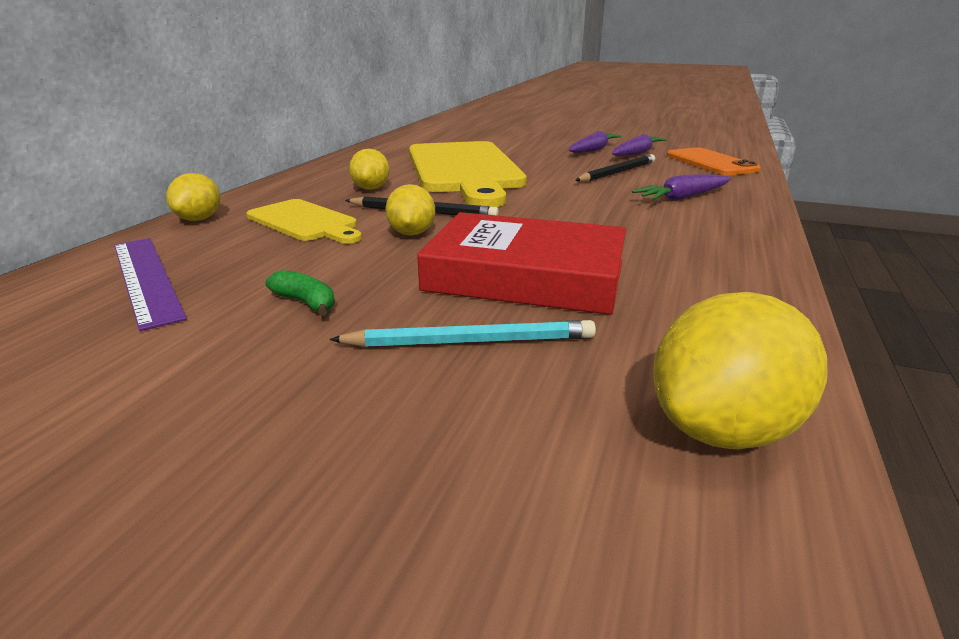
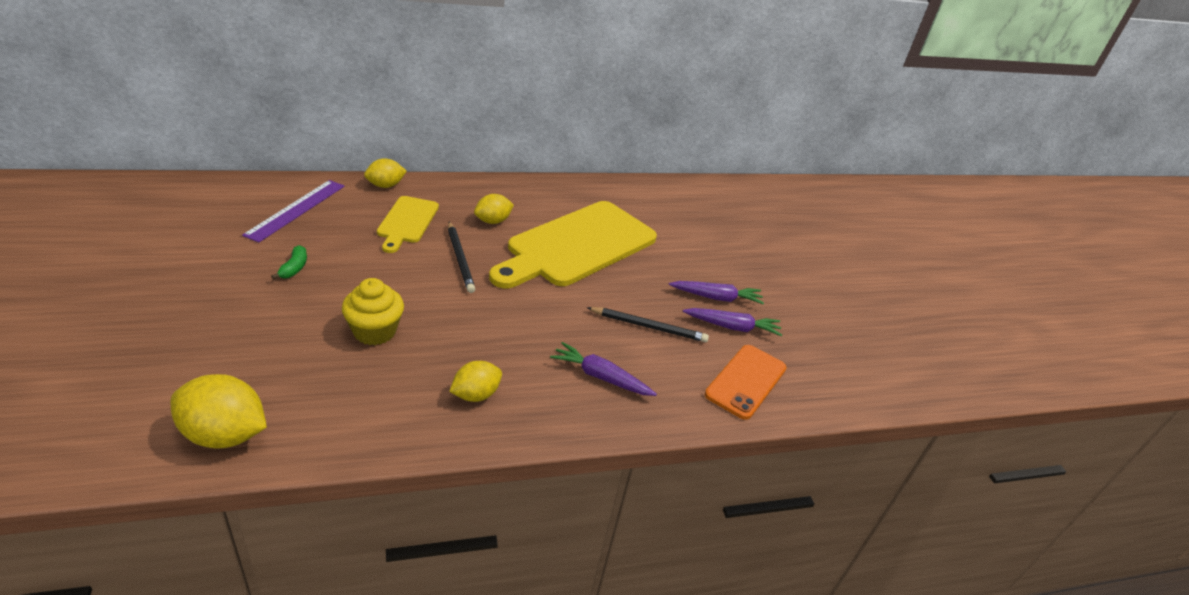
camera: 50 degrees right, 10 degrees up
(411, 233) = (415, 267): yellow lemon -> yellow lemon (475, 395)
(470, 341) = (277, 334): turquoise pencil -> none
(526, 275) = (374, 331): red book -> yellow cupcake

